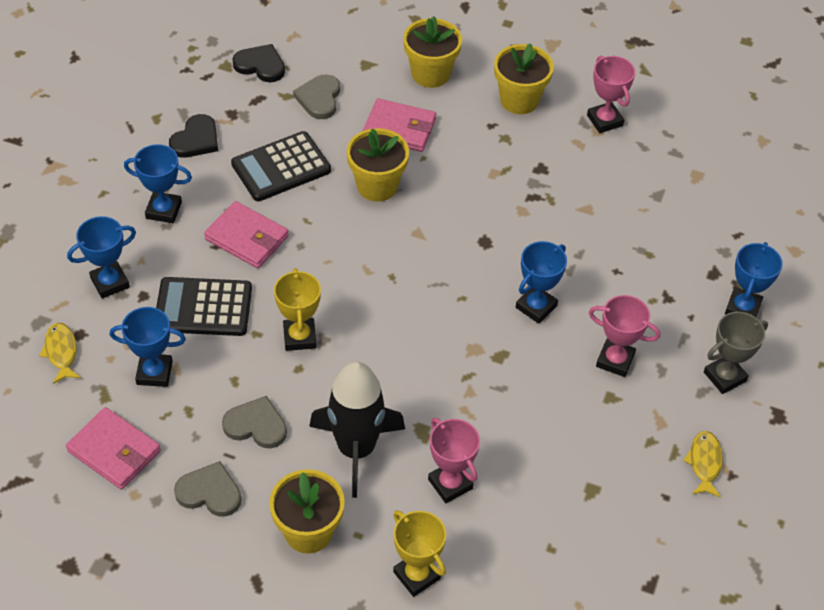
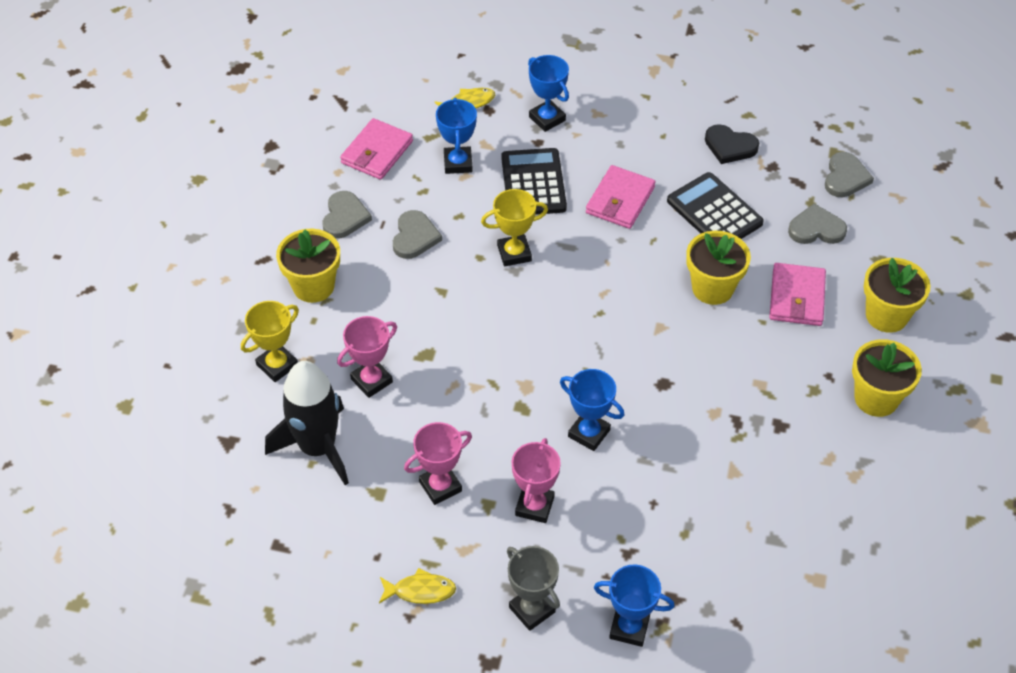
camera: 85 degrees right, 0 degrees up
(164, 210) = (637, 139): blue trophy -> none
(260, 65) = (845, 177): black heart -> grey heart
(356, 449) = (399, 308): black rocket -> black rocket (318, 447)
(605, 120) = (873, 482): pink trophy -> pink trophy (440, 486)

